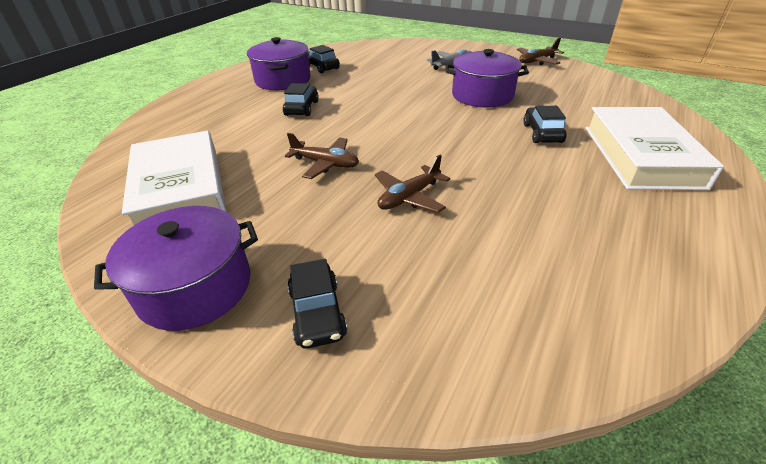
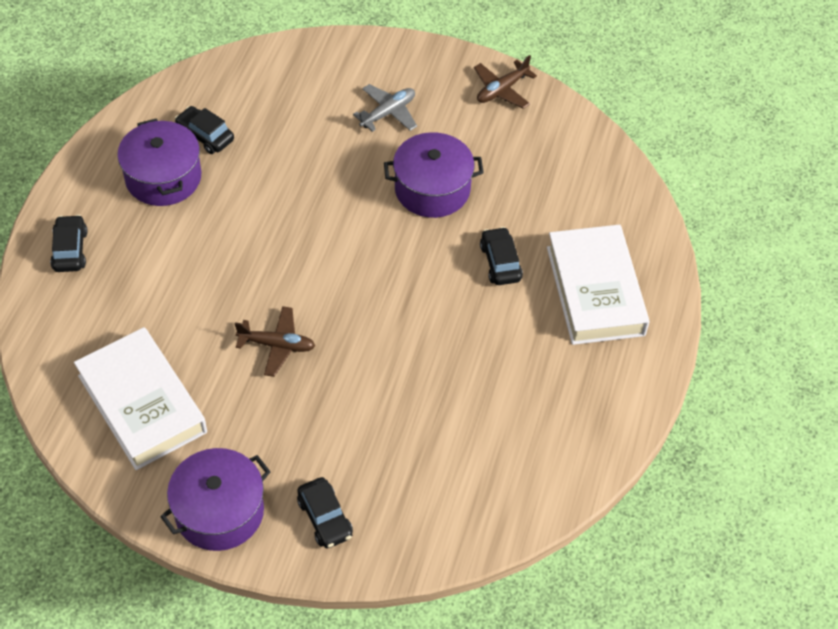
camera: 15 degrees left, 15 degrees up
(302, 108) = (214, 243): black car -> black car (70, 250)
(409, 197) = (372, 383): brown plane -> none

